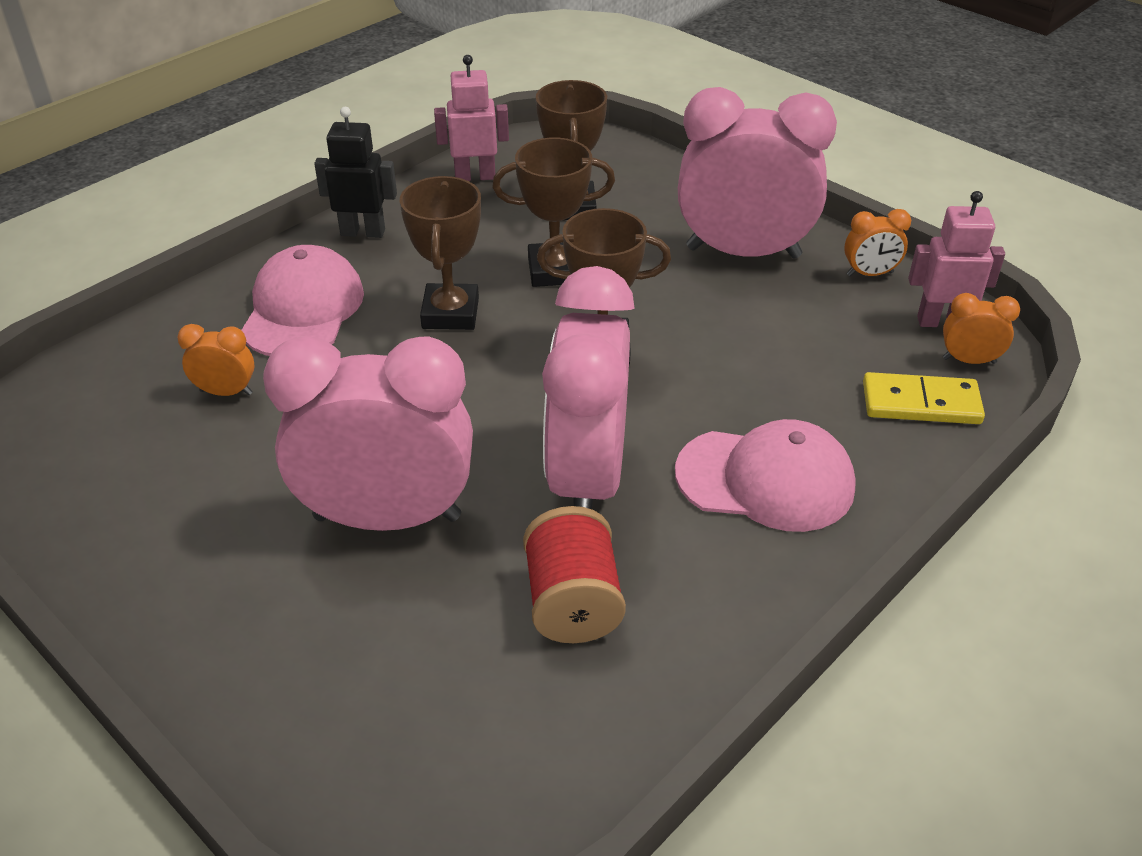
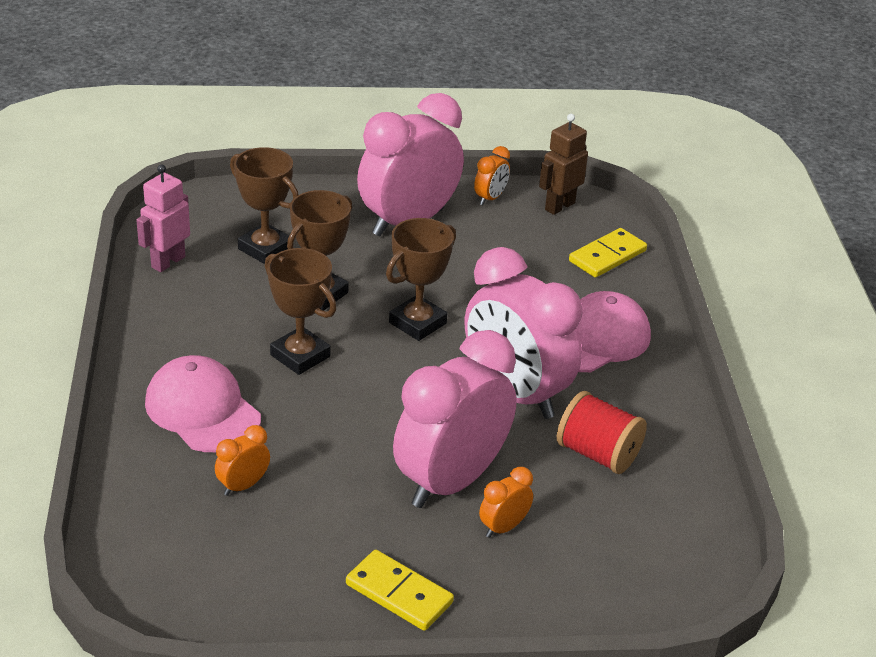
camera: 50 degrees left, 5 degrees down
(173, 585) = (399, 593): none -> yellow domino
(363, 232) = (155, 340): black robot -> none
(941, 321) = (559, 206): pink robot -> brown robot
(969, 360) = (598, 220): orange clock -> orange clock (503, 527)

